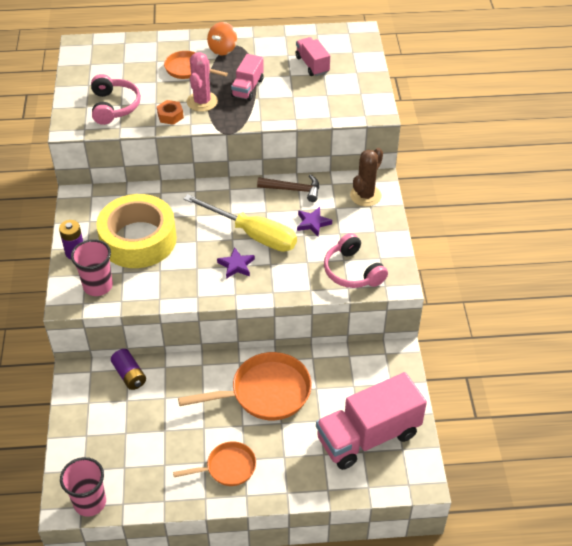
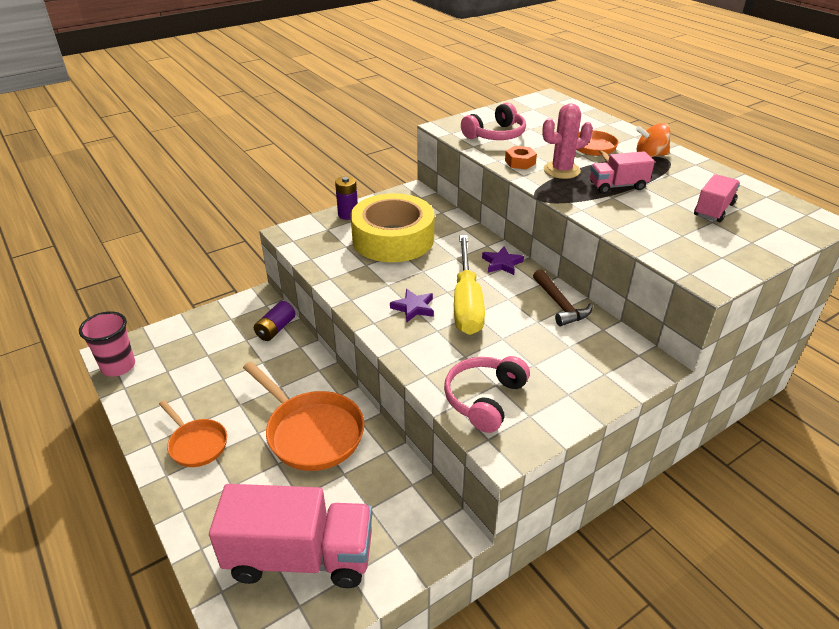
camera: 60 degrees right, 10 degrees down
(98, 286) = (318, 240): pink cup -> none
(313, 223) = (527, 338): purple star -> purple star (502, 263)
(365, 195) = (616, 363): brown cactus -> none
(368, 436) = (300, 557): pink truck -> pink truck turned 150 degrees clockwise

